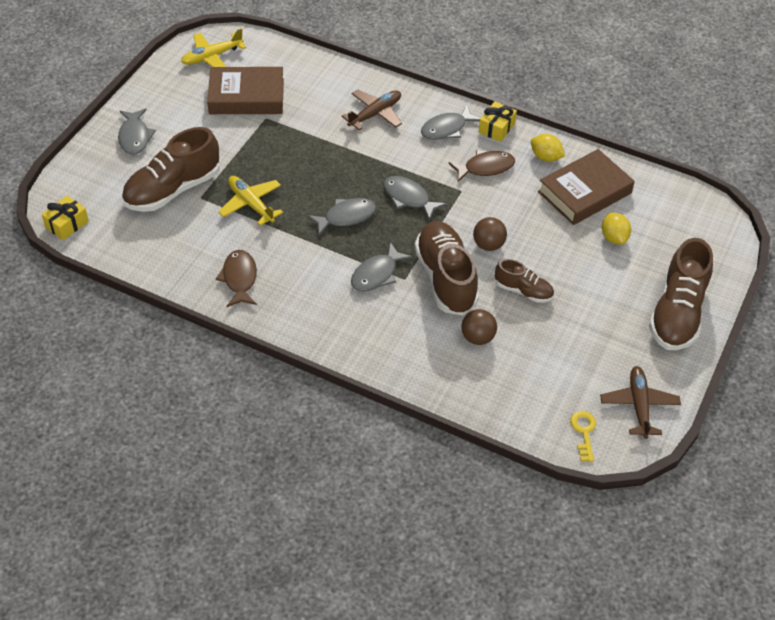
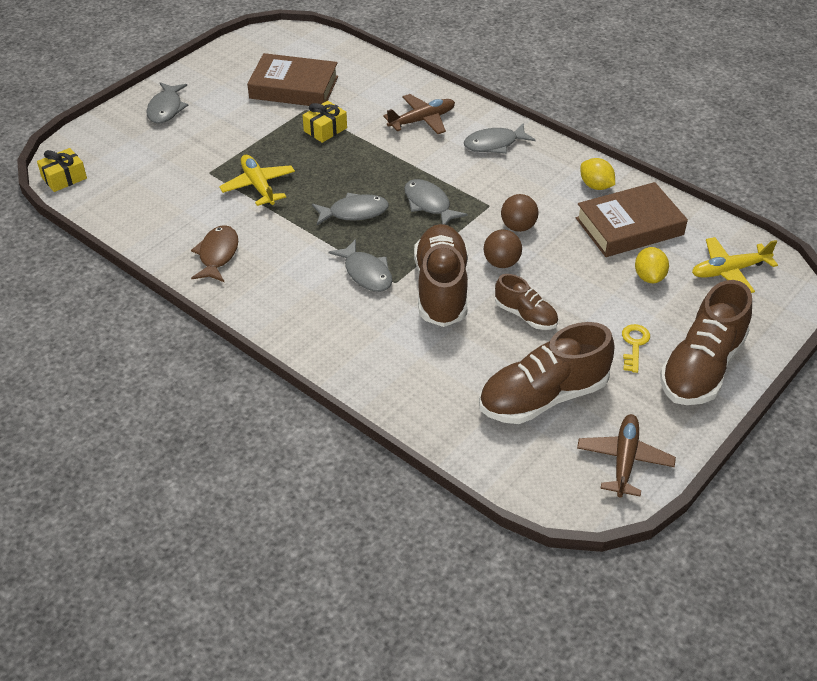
camera: 15 degrees right, 5 degrees down
(173, 189) = (184, 161): brown shoe -> brown shoe (543, 397)
(212, 57) = (273, 48): yellow plane -> yellow plane (729, 271)
(376, 274) = (366, 273): grey fish -> grey fish turned 90 degrees counterclockwise
(477, 337) = (456, 355): brown ball -> brown ball (518, 226)
(485, 168) = (524, 187): brown fish -> none
(496, 128) = (550, 150): yellow gift -> yellow gift (325, 129)
(583, 432) = (547, 478): yellow key -> yellow key (634, 345)

